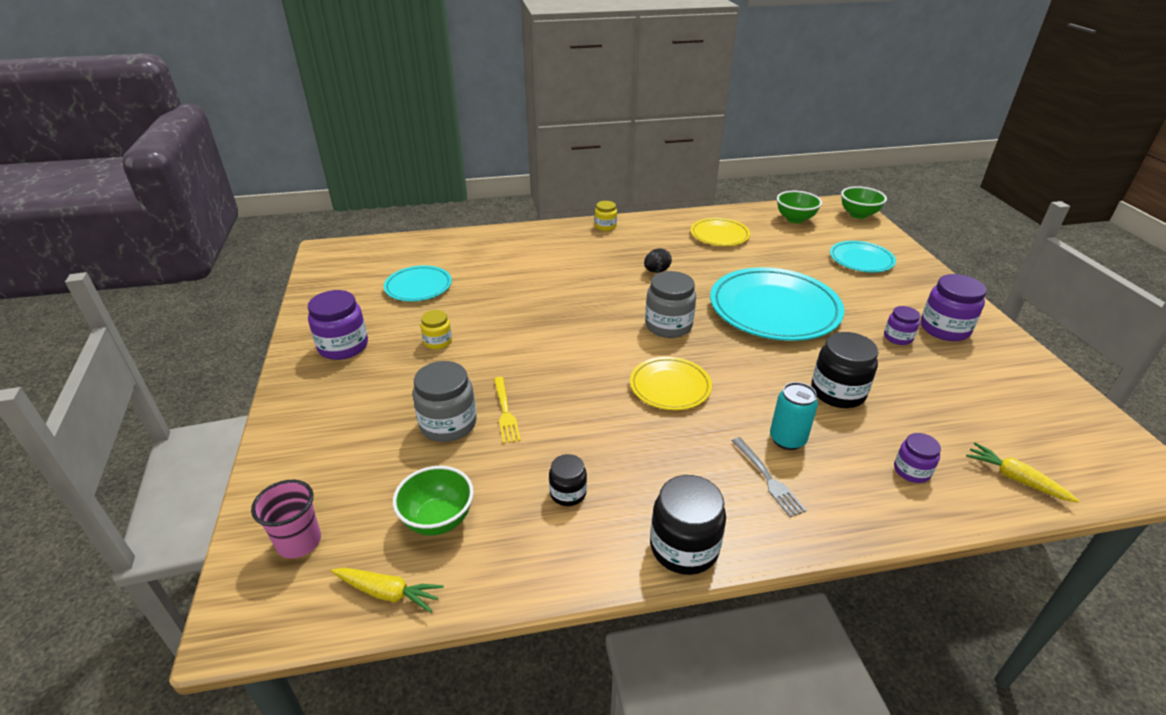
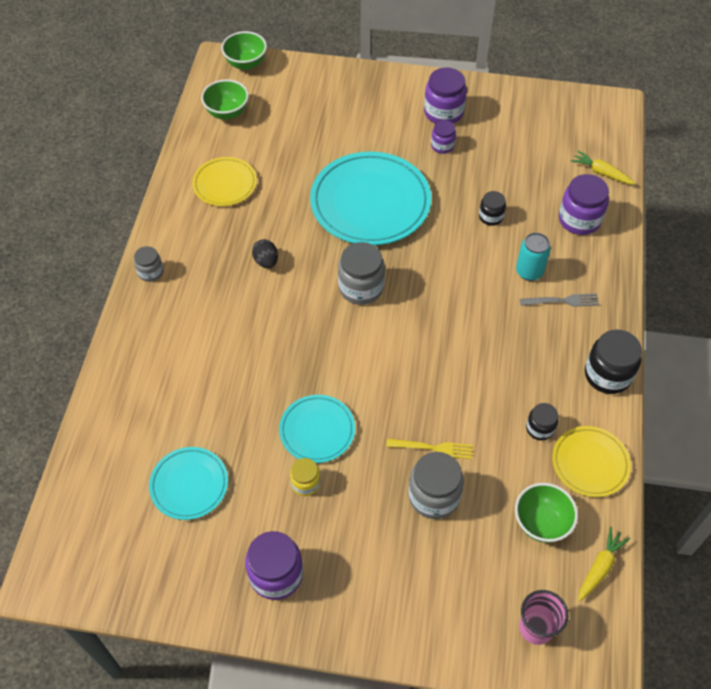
camera: 70 degrees left, 20 degrees up
(605, 226) = (150, 272): yellow jar -> grey jar
(670, 386) = (444, 319): yellow plate -> yellow plate (590, 463)
(837, 392) = (491, 217): black jar -> black jar, size x0.58
(861, 260) = (324, 105): turquoise plate -> turquoise plate (317, 430)
(911, 471) = (579, 220): purple jar -> purple jar, size x1.73
(1015, 479) = (601, 172): yellow carrot -> yellow carrot turned 60 degrees clockwise

